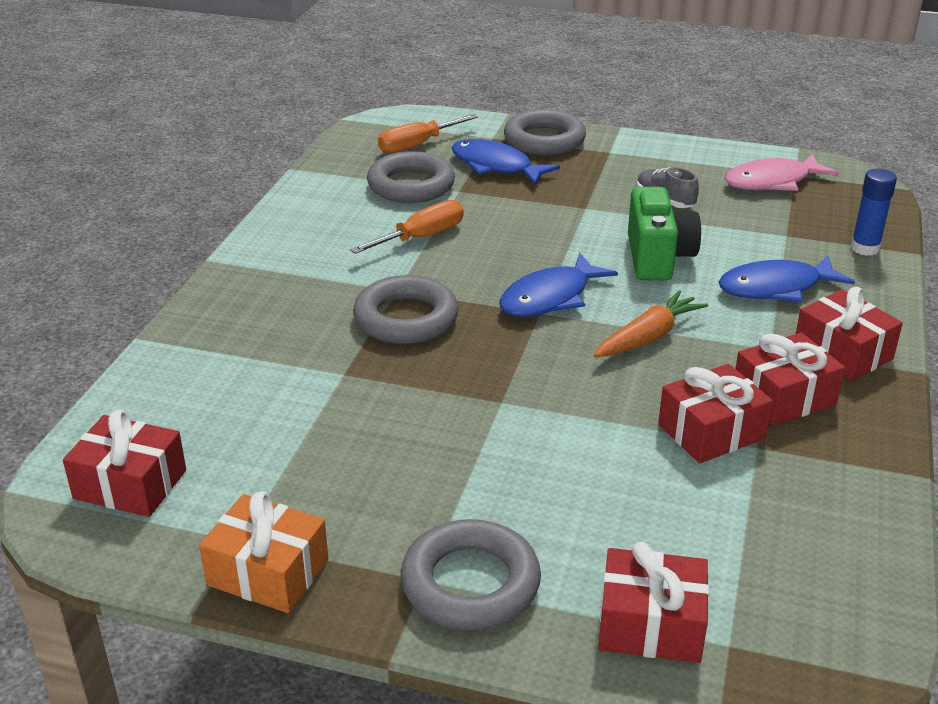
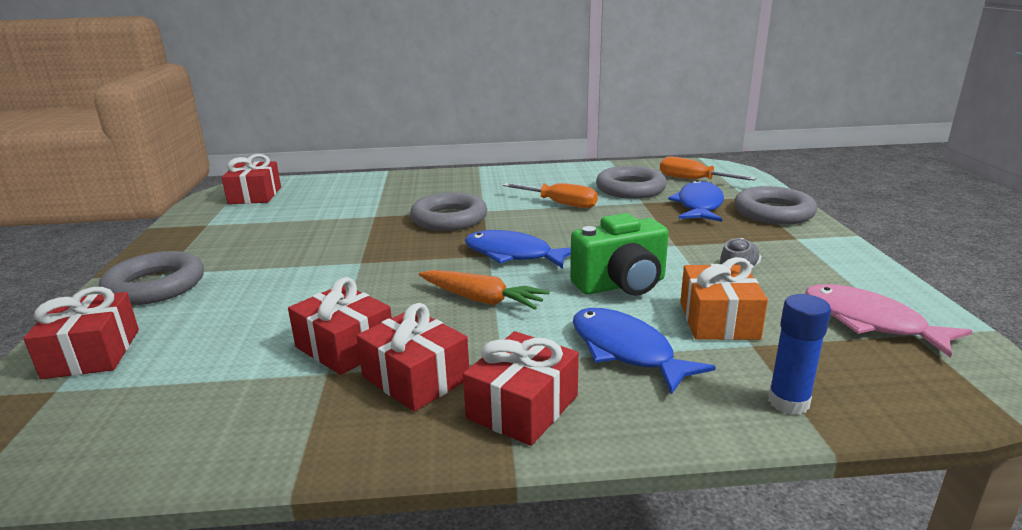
camera: 70 degrees right, 10 degrees down
(268, 572) = (177, 235): orange gift -> orange gift (718, 320)

